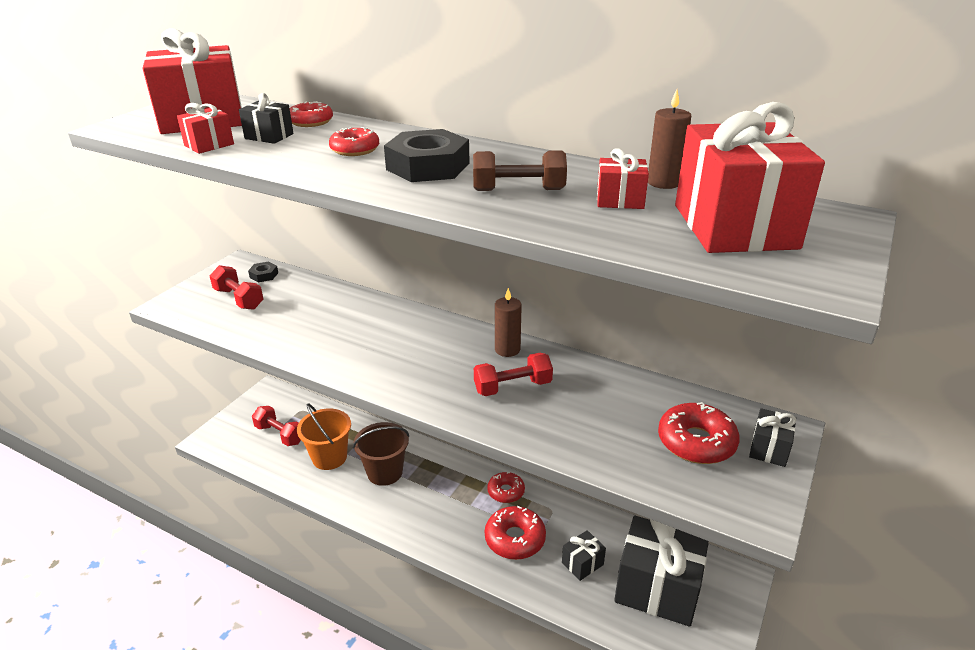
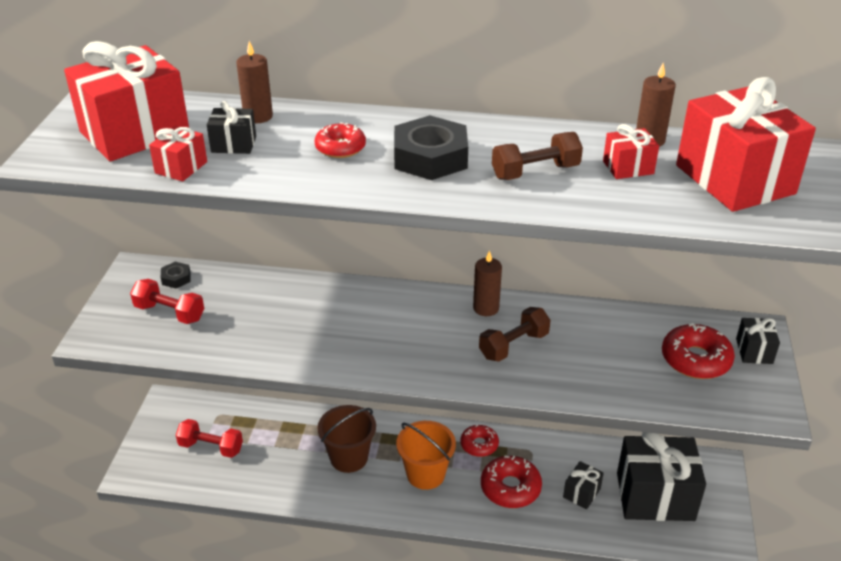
camera: 20 degrees left, 5 degrees up
(311, 122) = (258, 116): red donut -> brown candle
(329, 457) = (281, 457): orange bucket -> orange bucket (425, 474)
(512, 387) = (513, 345): red dumbbell -> brown dumbbell

